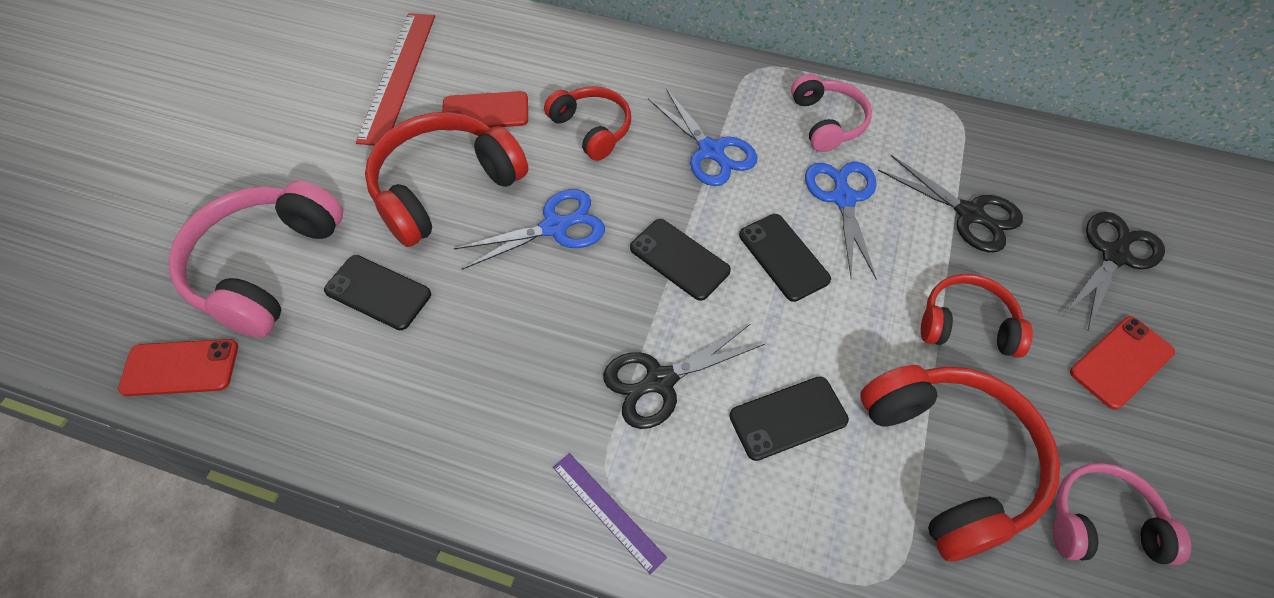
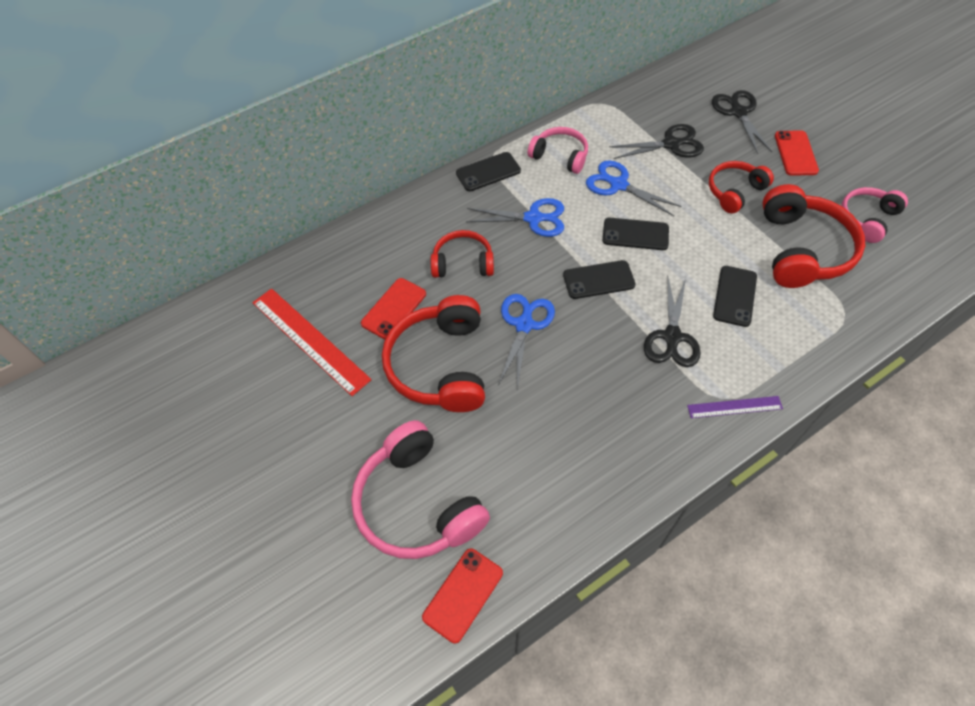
camera: 50 degrees left, 0 degrees up
(378, 292) = (496, 445): black phone -> black phone (488, 172)
(950, 461) = (802, 249): red headphones -> red headphones turned 75 degrees clockwise

